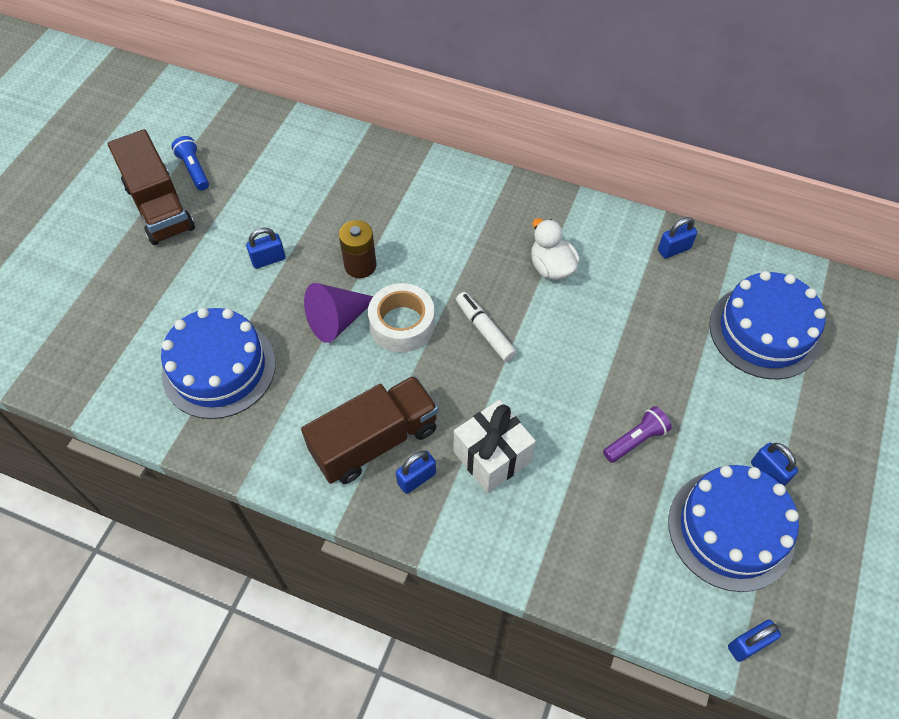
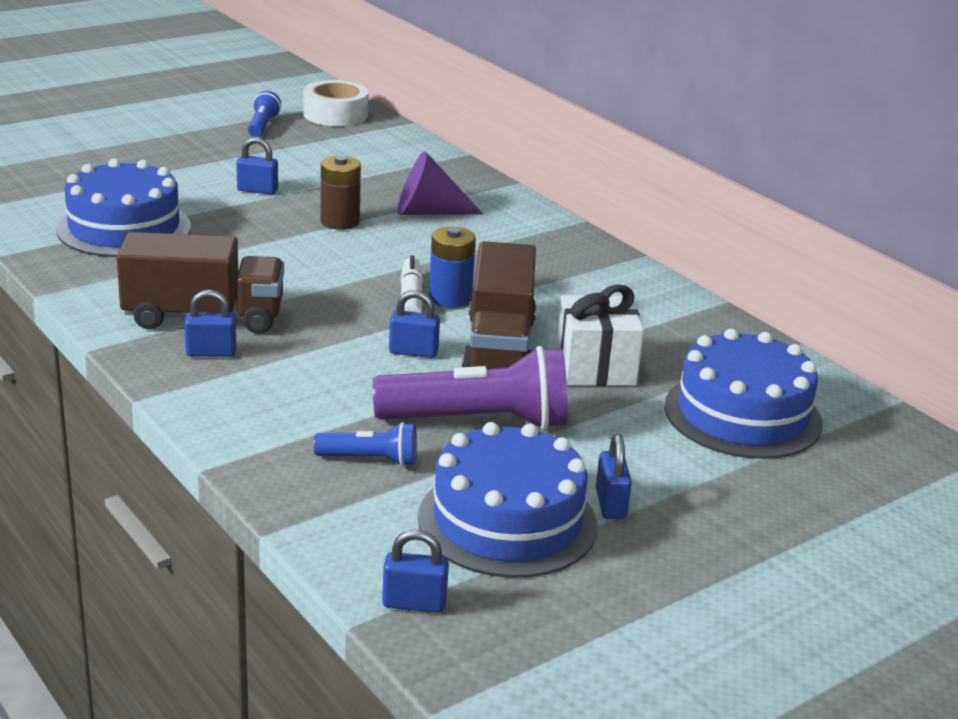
camera: 30 degrees right, 30 degrees down
(159, 207) = (202, 134): brown truck -> brown truck (499, 346)
(337, 320) = (271, 242): purple cone -> purple cone (428, 212)
(402, 324) = (331, 266): white tape -> white tape (335, 114)
(492, 456) = (306, 370): white gift -> white gift (595, 367)
(508, 314) = (450, 298): none -> blue battery
(551, 267) = (540, 289): white duck -> none
(610, 524) = (370, 460): none -> blue flashlight
(636, 440) = (479, 421): purple flashlight -> purple flashlight, size x1.99
(674, 249) = (702, 326): blue padlock -> blue padlock (413, 352)

